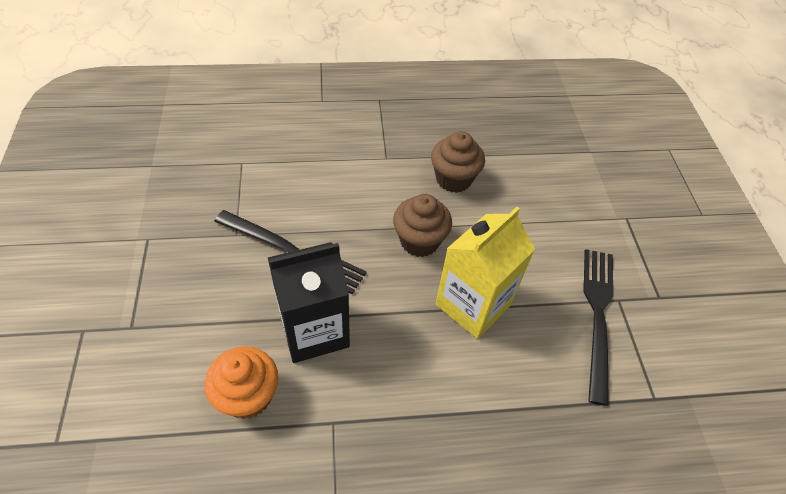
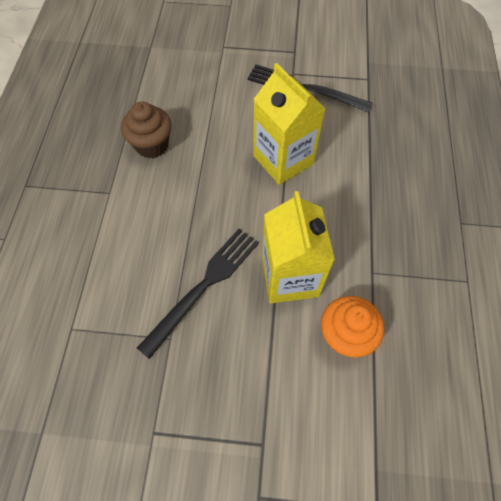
camera: 75 degrees left, 10 degrees up
(314, 330) = (290, 277): black carton -> yellow carton
(419, 241) = (214, 184): brown cupcake -> none

